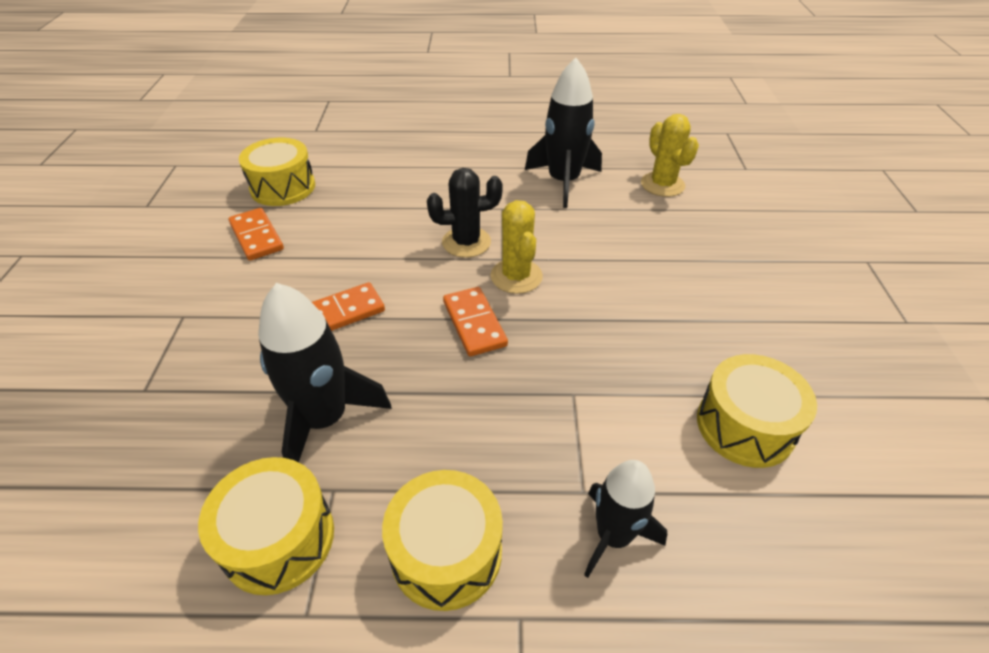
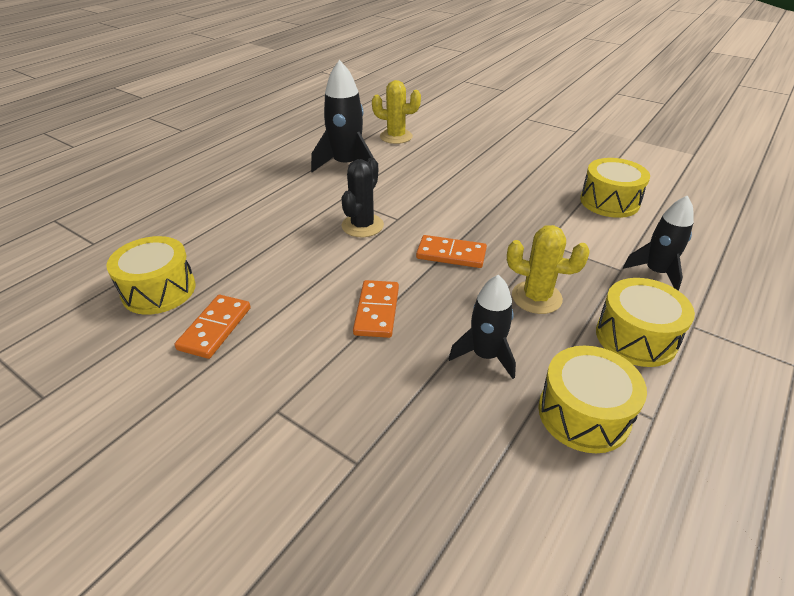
camera: 55 degrees left, 5 degrees down
(257, 236) = (215, 328): orange domino -> orange domino turned 75 degrees counterclockwise
(325, 419) = (485, 355): black rocket -> black rocket, size x0.66
(516, 276) = (422, 220): yellow cactus -> yellow cactus (536, 297)

